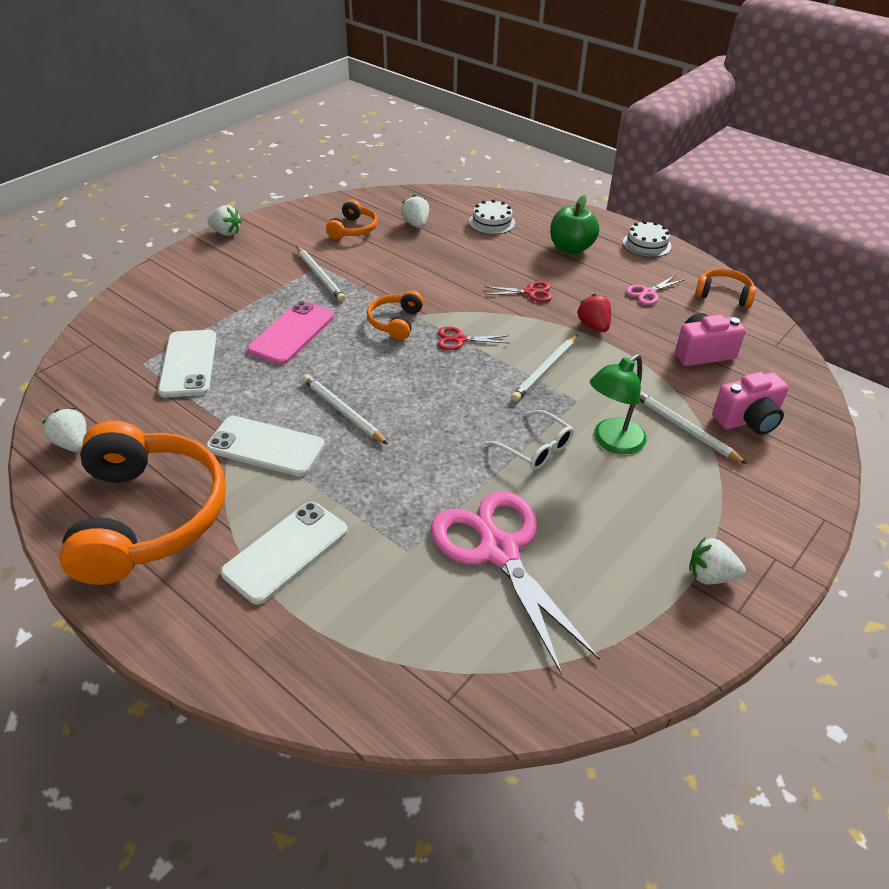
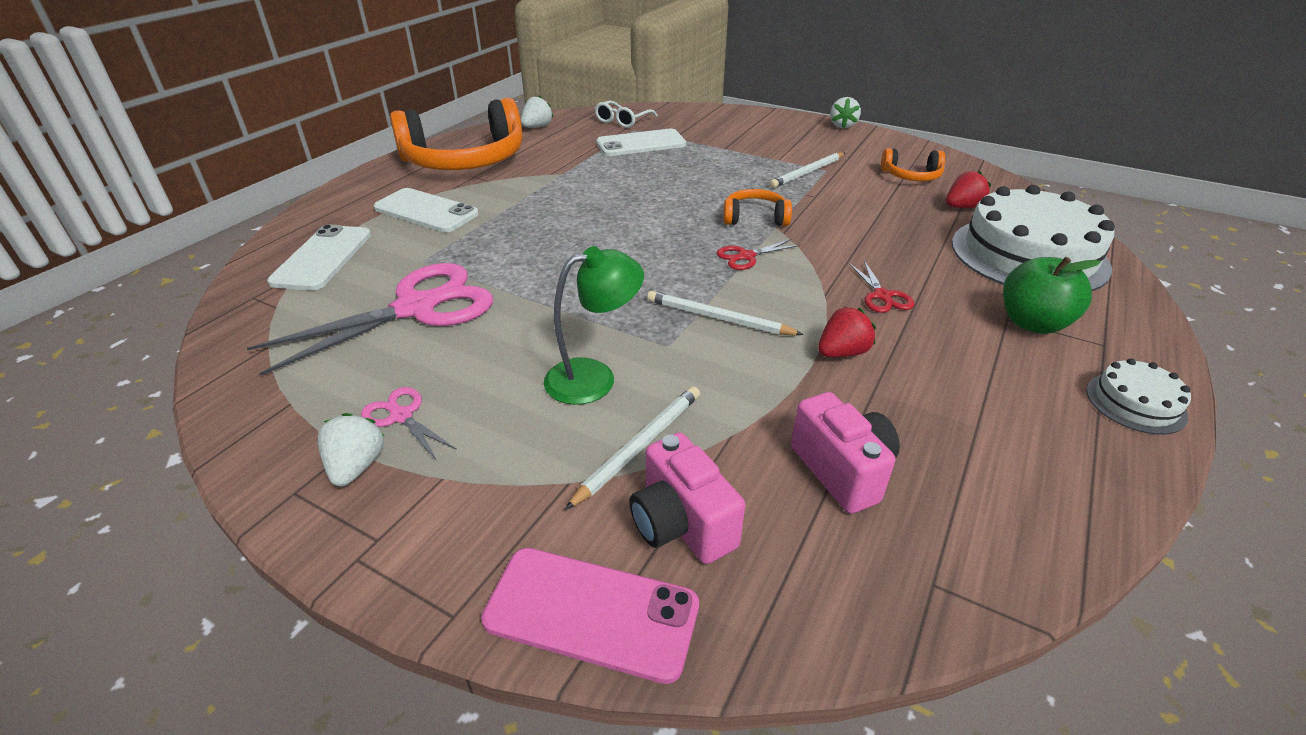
camera: 80 degrees right, 5 degrees down
(266, 446) = (546, 186): white phone -> white phone (323, 258)
(292, 333) = (705, 174): pink phone -> pink phone (591, 613)
(342, 411) = (601, 210): white pencil -> none
(416, 224) = (962, 207): white strawberry -> red strawberry
(459, 340) = (746, 256): red scissors -> red scissors turned 105 degrees counterclockwise
(492, 222) = (1028, 255): white cake -> white cake, size x2.19
(536, 448) = (570, 320): white glasses -> white glasses (622, 121)
(612, 442) = (594, 377): green lamp -> green lamp turned 120 degrees clockwise
(648, 293) = (977, 406): pink scissors -> pink scissors (401, 416)
(724, 295) = (1056, 508): orange headphones -> none

